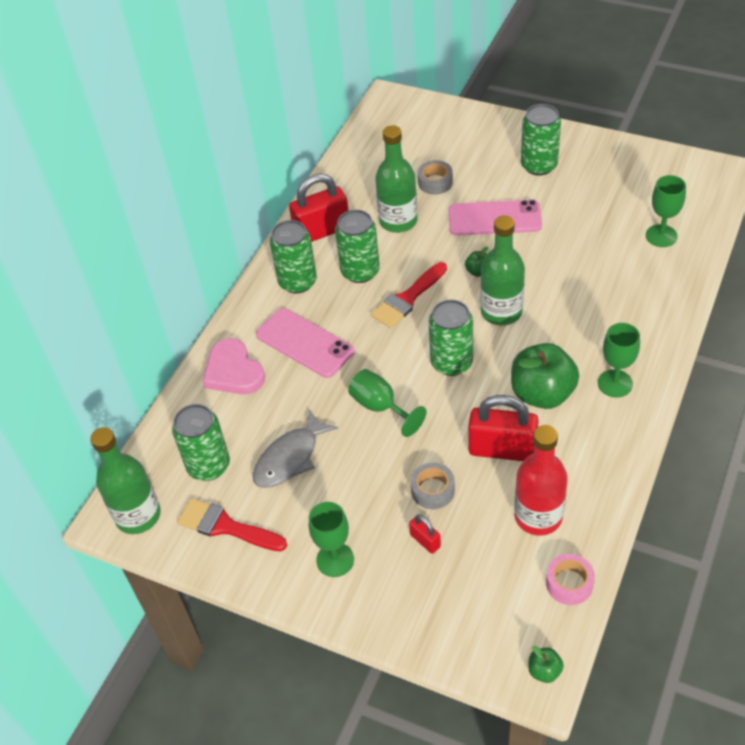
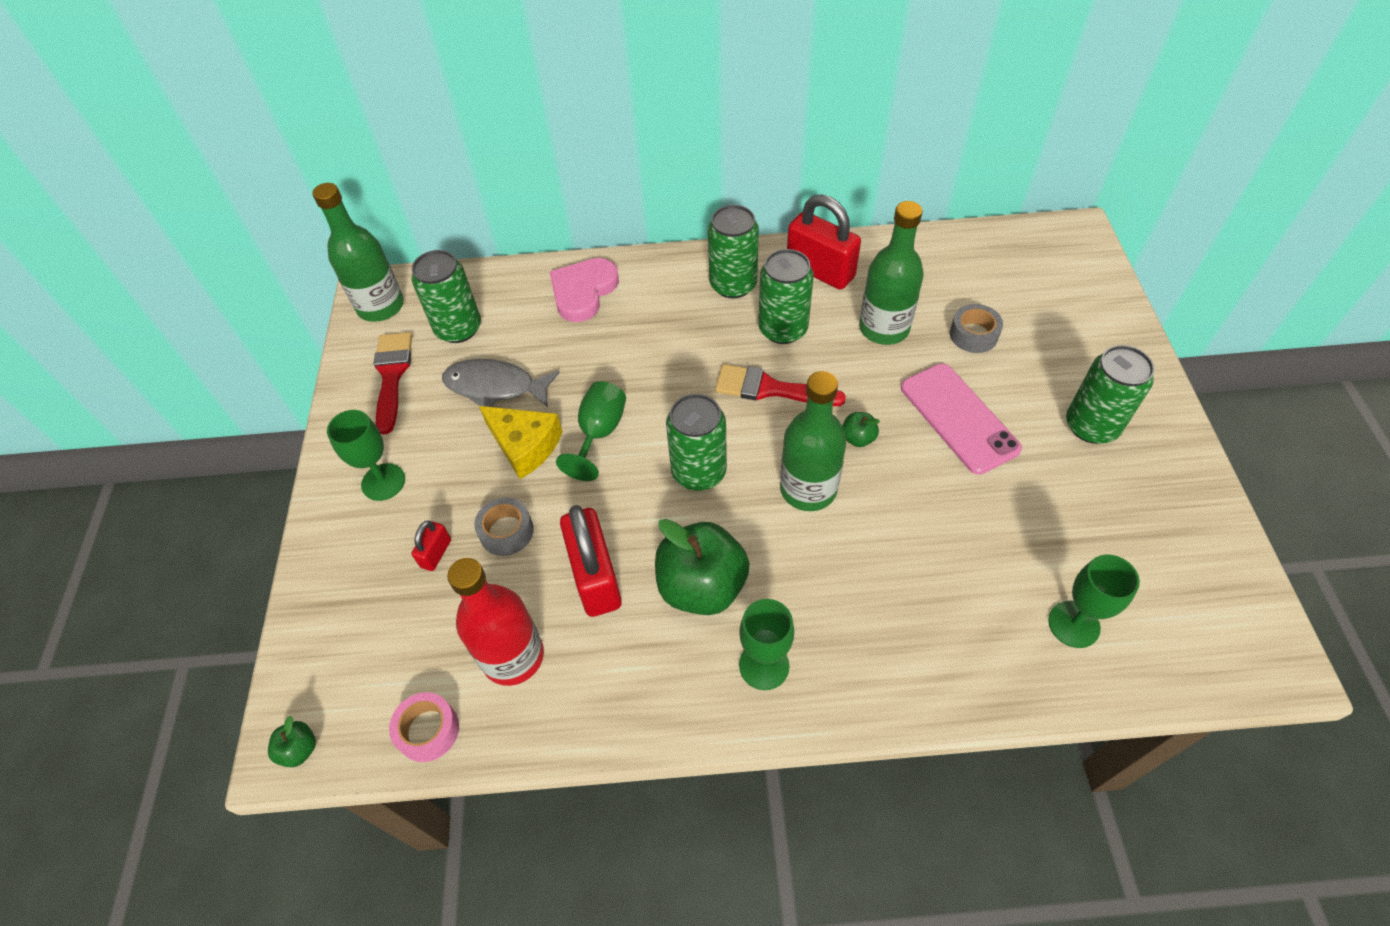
camera: 60 degrees right, 5 degrees up
(304, 343) = (651, 329): pink phone -> none
(361, 456) = (525, 445): none -> yellow cheese

